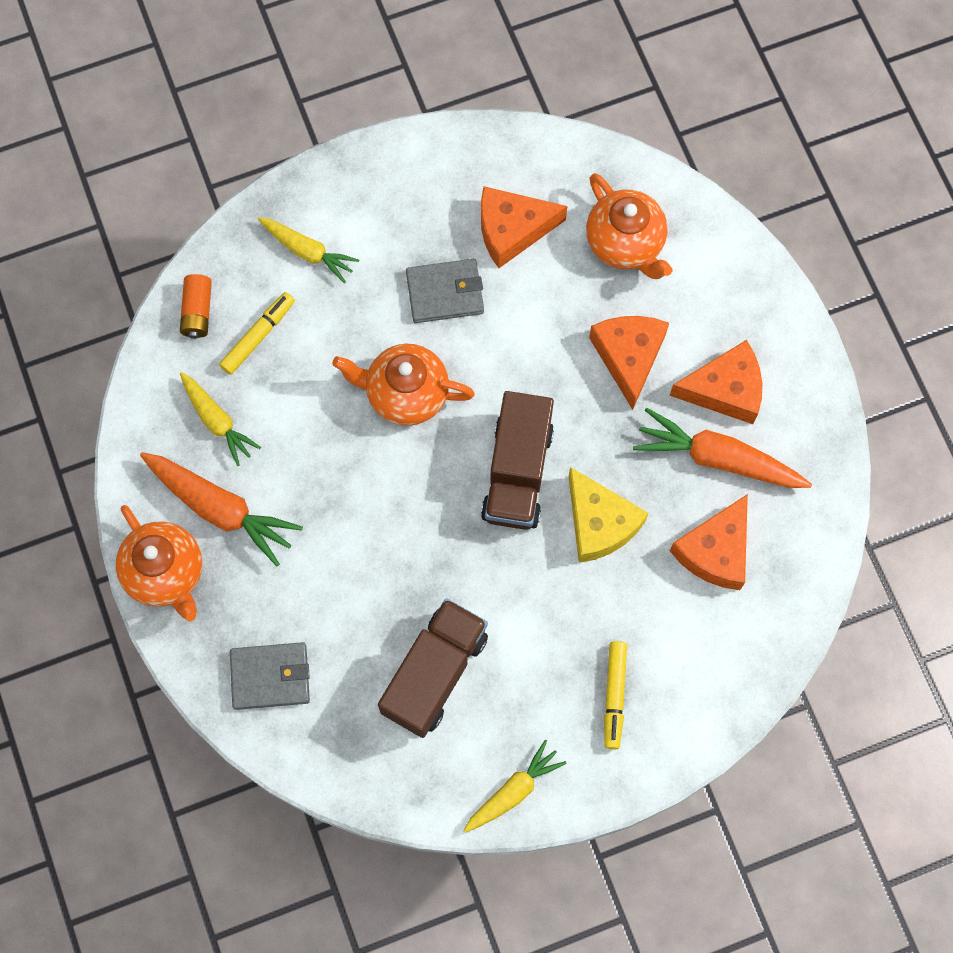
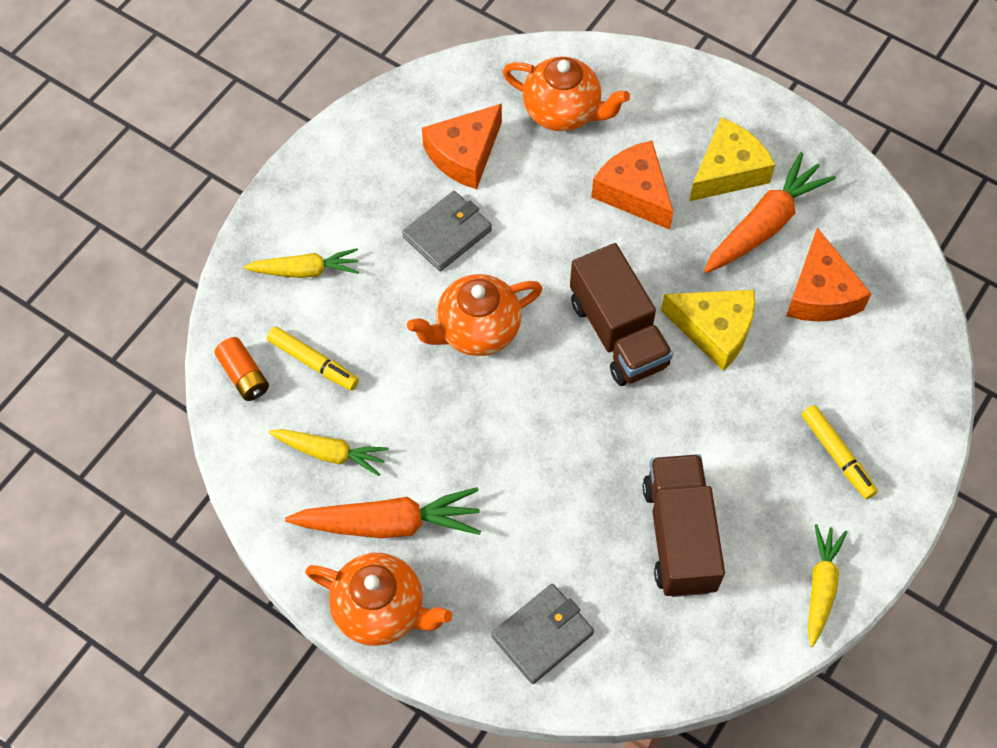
camera: 35 degrees left, 10 degrees down
(258, 336) = (313, 362): yellow marker -> yellow marker turned 120 degrees clockwise
(718, 458) = (764, 224): orange carrot -> orange carrot turned 150 degrees clockwise
(725, 390) = (728, 171): orange cheese -> yellow cheese

